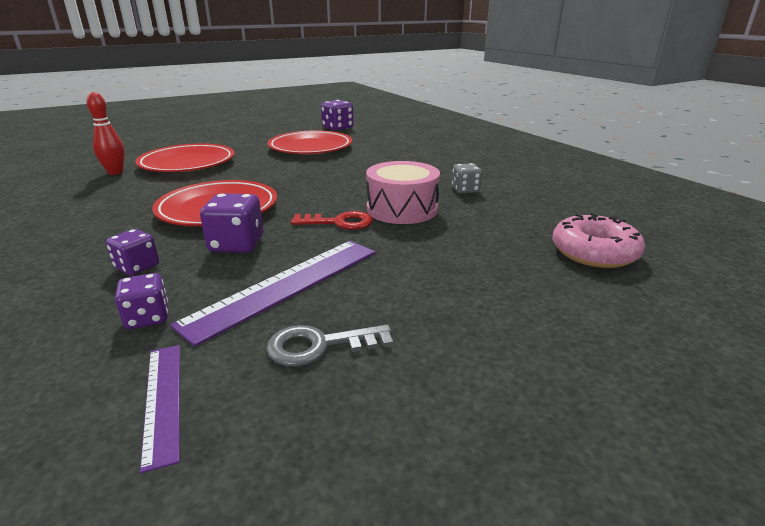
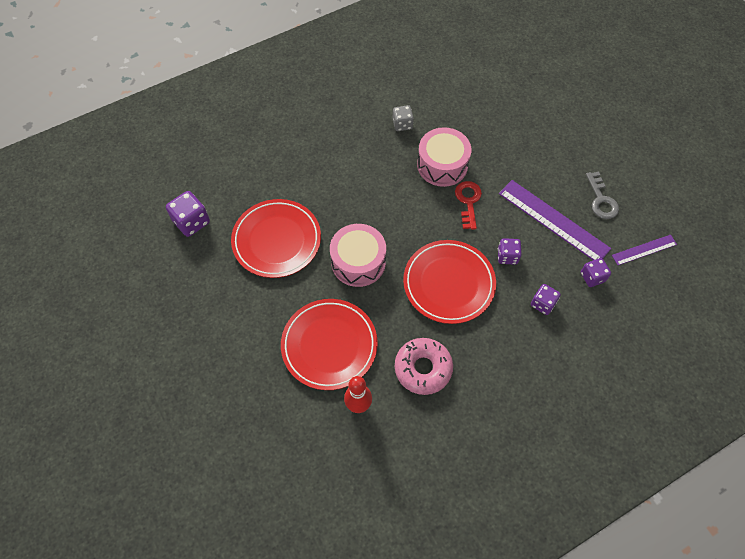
camera: 90 degrees left, 35 degrees up
(236, 244) = (507, 256): purple dice -> purple dice, size x0.66
(272, 172) = (358, 262): none -> pink drum
(594, 252) = (499, 79): pink donut -> pink donut (423, 368)

